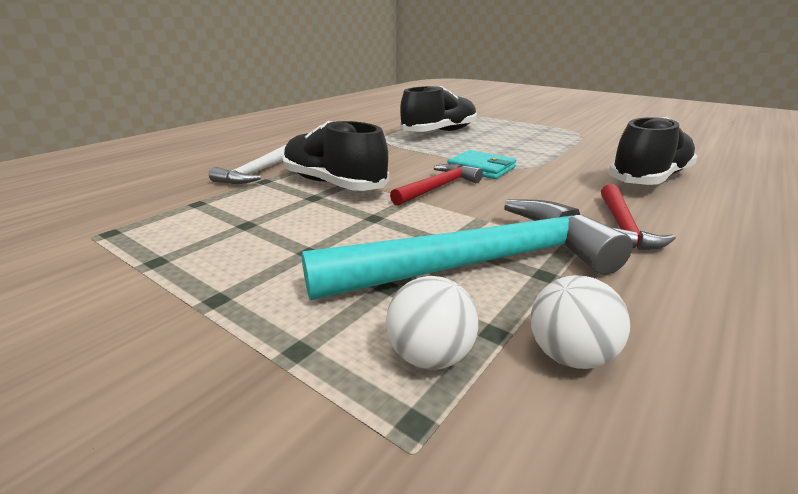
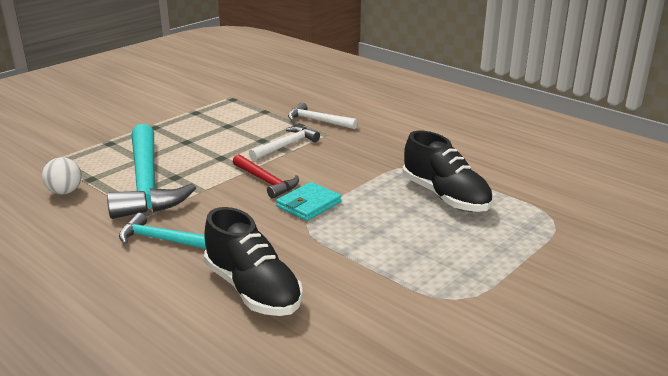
camera: 95 degrees right, 0 degrees up
(333, 184) = (286, 146): black shoe -> white hammer
(430, 356) = (87, 165): white ball -> none
(622, 227) = (162, 240): red hammer -> turquoise hammer

